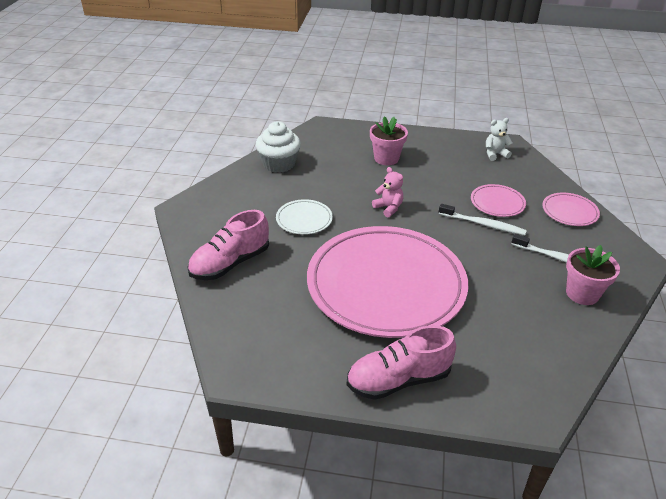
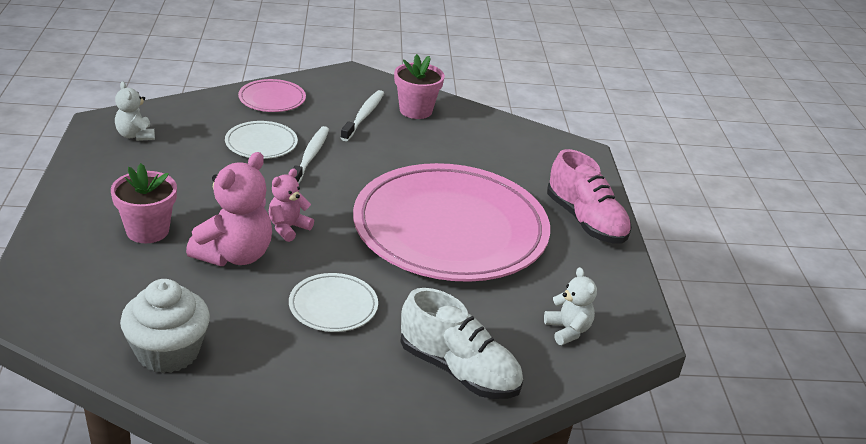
camera: 105 degrees left, 5 degrees down
(230, 263) = (458, 370): pink shoe -> white shoe
(252, 327) = (567, 330): none -> white teddy bear
(360, 186) = (234, 255): none -> pink teddy bear
(497, 203) = (261, 143): pink plate -> white plate

